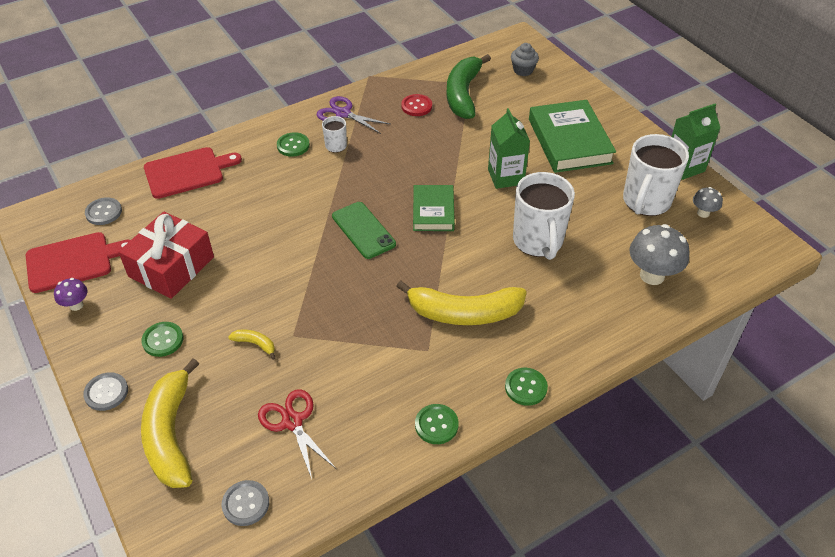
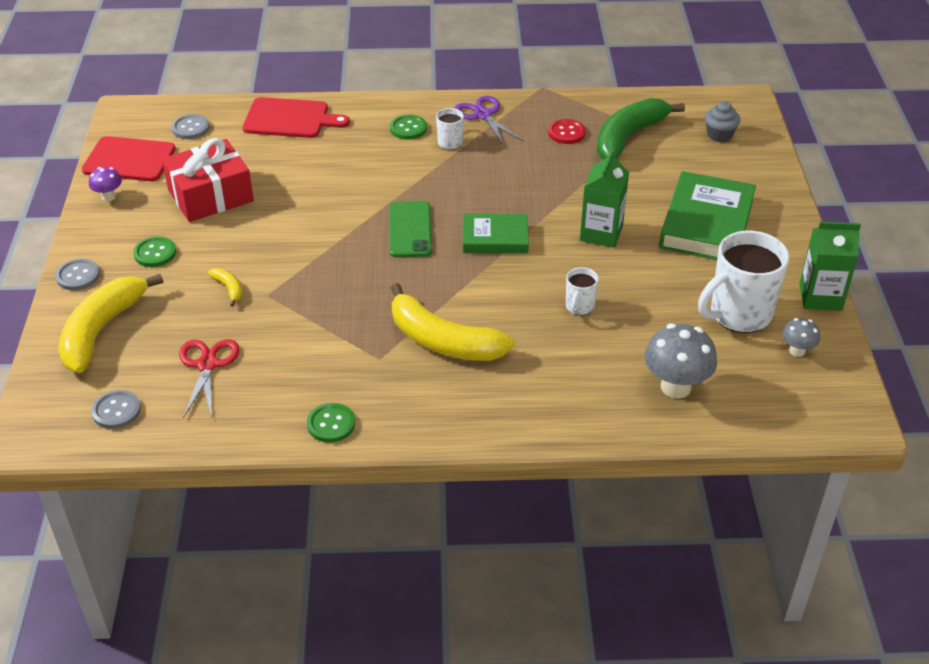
camera: 30 degrees right, 5 degrees down
(433, 211) = (495, 238): green book -> green book turned 60 degrees clockwise
(526, 387) = (444, 430): green button -> none
(538, 241) = (579, 307): white mug -> white mug, size x0.48

